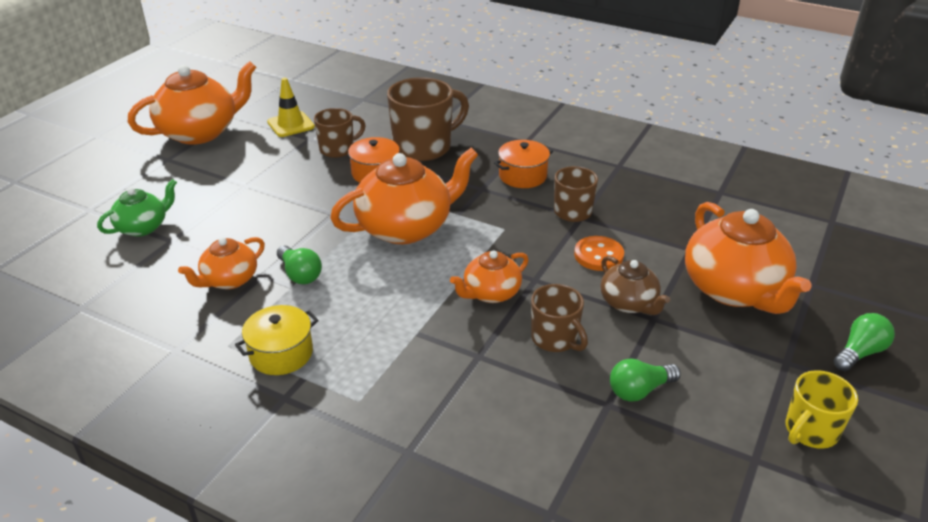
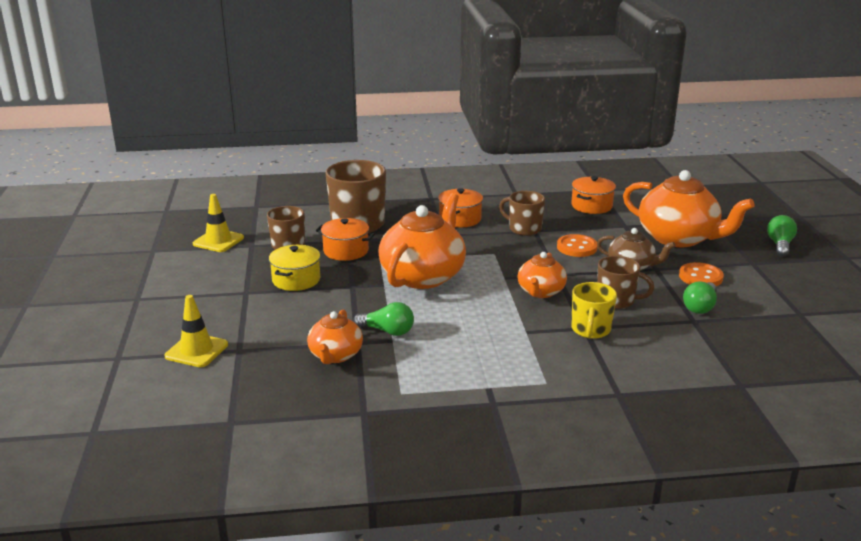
camera: 35 degrees left, 10 degrees down
(143, 227) = (196, 350): green teapot -> yellow traffic cone
(200, 132) = (137, 271): orange teapot -> none
(281, 353) = (450, 381): yellow pot -> yellow pot (296, 280)
(684, 210) = (591, 206): none -> orange pot
(692, 352) = (700, 277): none -> orange button
(810, 431) = (806, 290): yellow mug -> yellow mug (590, 330)

